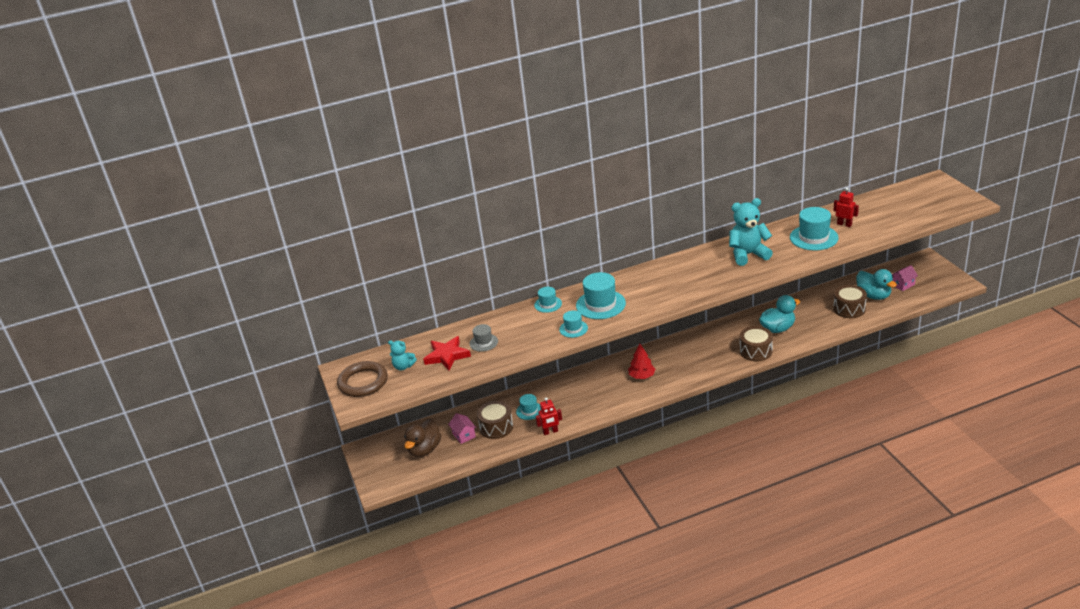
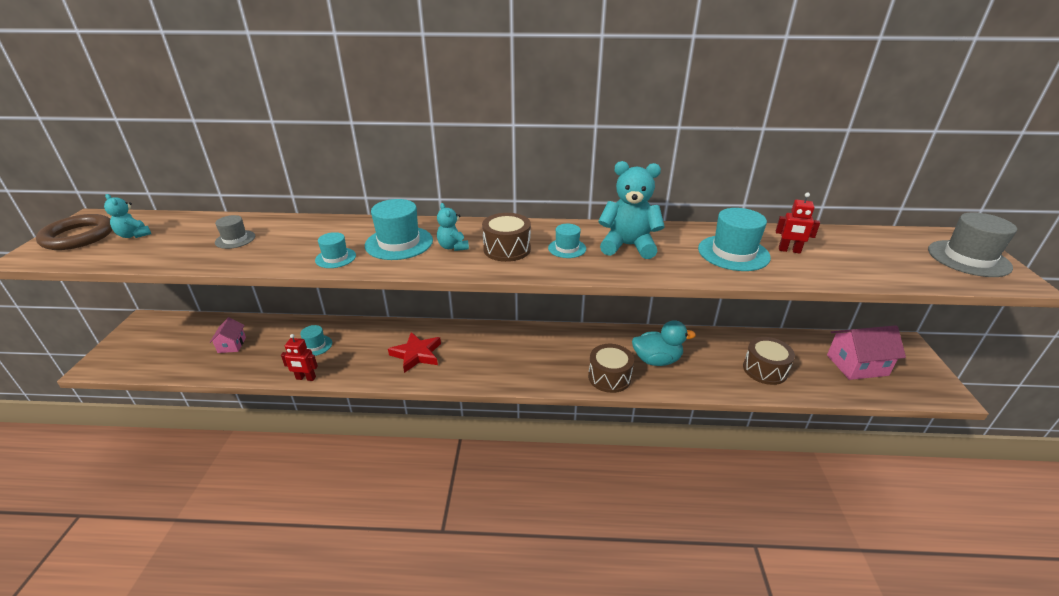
camera: 20 degrees right, 0 degrees up
(424, 449) = (183, 344): brown duck -> none
(447, 356) = (184, 239): red star -> red star (417, 354)
(496, 427) = (267, 349): brown drum -> brown drum (507, 249)
(548, 304) = (350, 225): turquoise hat -> turquoise hat (567, 248)
(639, 294) = (453, 247): none -> turquoise teddy bear
(642, 376) = (459, 354): red tree -> none
(844, 224) = (789, 250): red robot -> red robot turned 135 degrees clockwise
(873, 295) = (808, 365): turquoise duck -> none
(902, 284) = (857, 365): pink house -> pink house, size x1.79
(944, 195) = (968, 258): none -> grey hat

